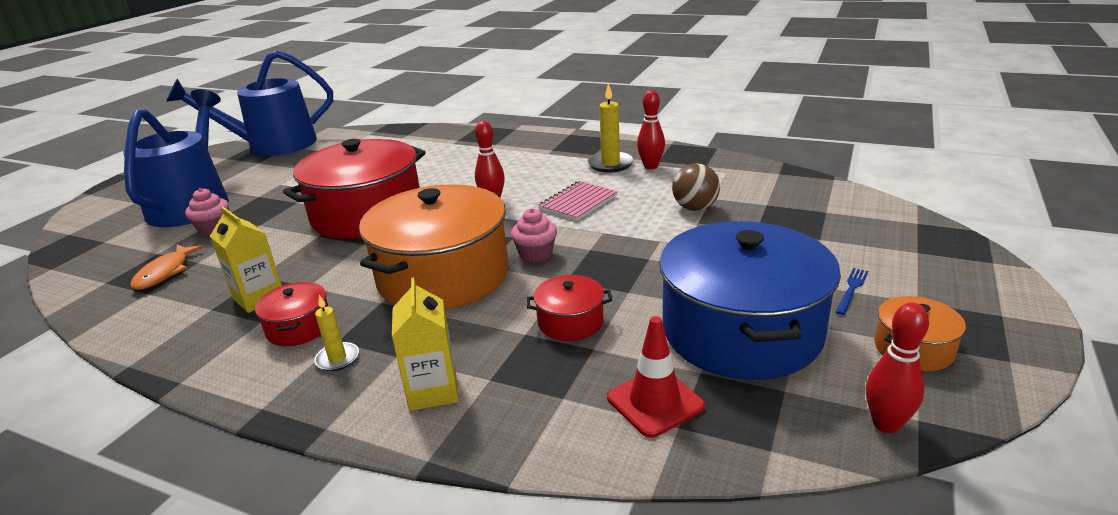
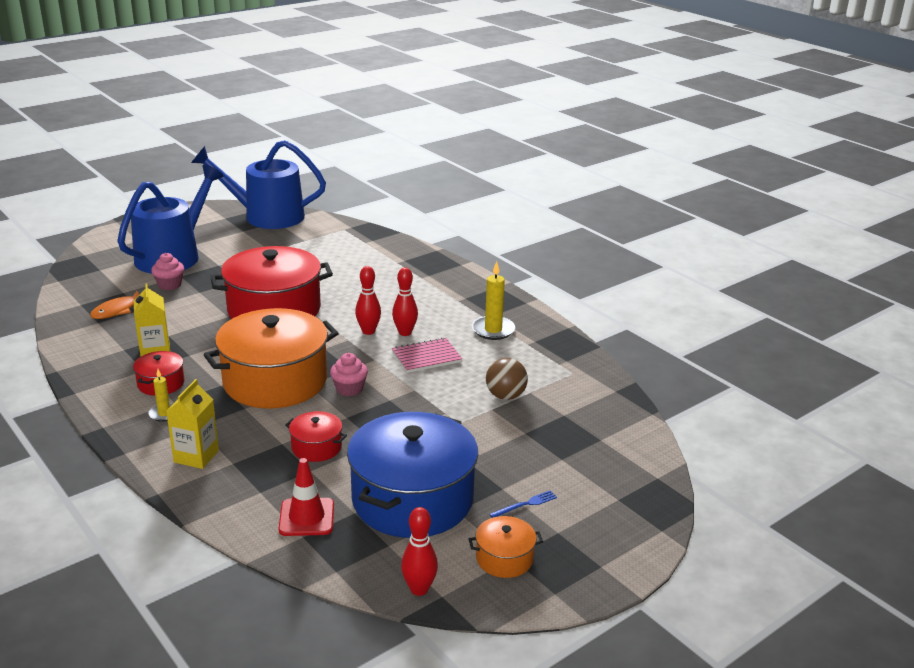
camera: 25 degrees right, 0 degrees up
(651, 166) = (521, 344): red bowling pin -> red bowling pin (405, 333)

